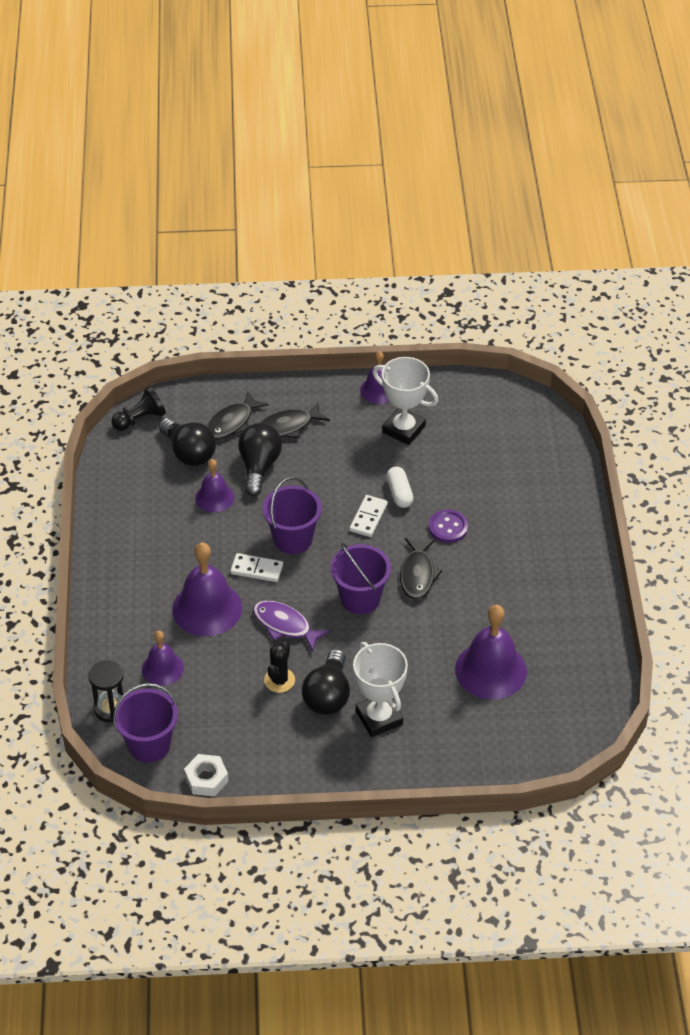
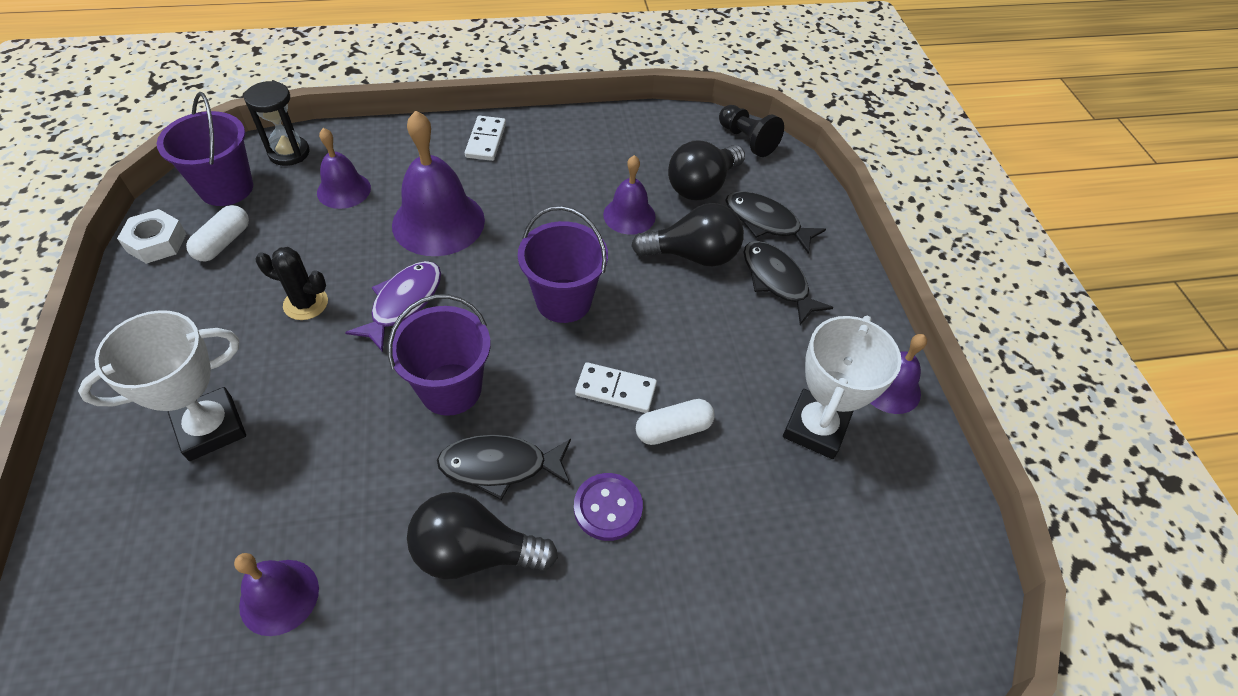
camera: 80 degrees right, 5 degrees up
(212, 737) = (223, 242): none -> white capsule
(256, 569) = (505, 266): white domino -> white domino (486, 140)
(328, 695) = (268, 360): black light bulb -> black light bulb (474, 552)
(490, 670) = (279, 596): purple bell -> purple bell, size x0.59

